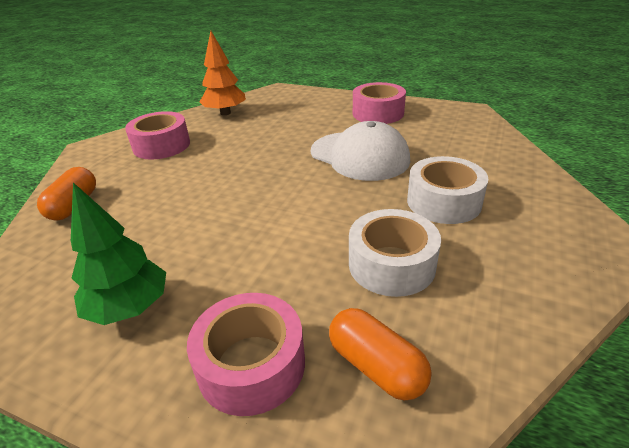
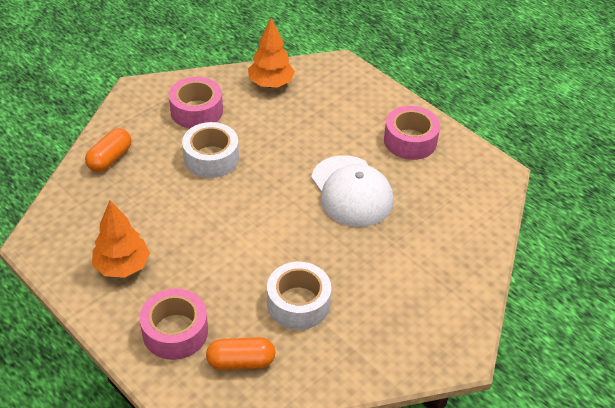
camera: 20 degrees right, 10 degrees up
(130, 308) = (122, 266): green tree -> orange tree
(376, 366) = (241, 362): orange capsule -> orange capsule turned 75 degrees counterclockwise
(443, 202) = (378, 267): white tape -> white tape (211, 158)

